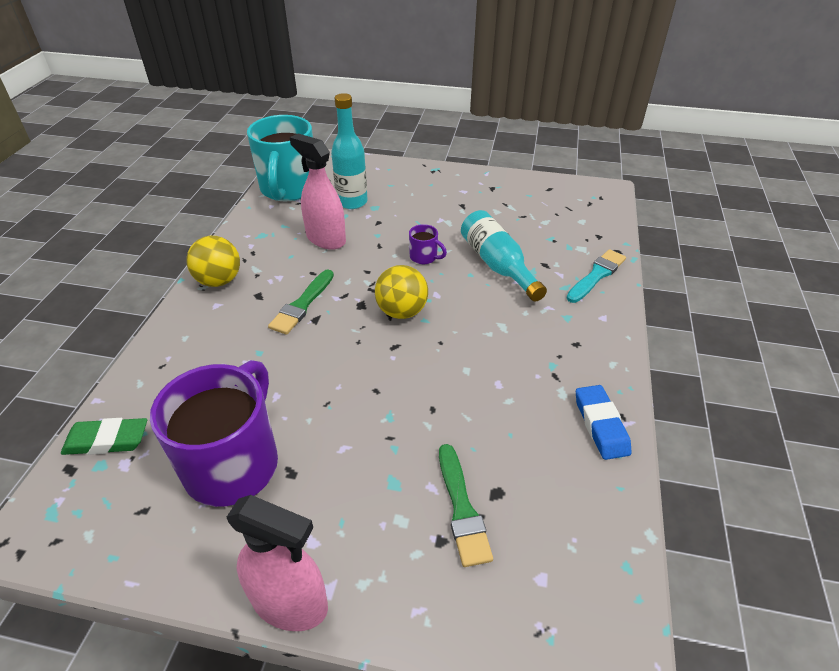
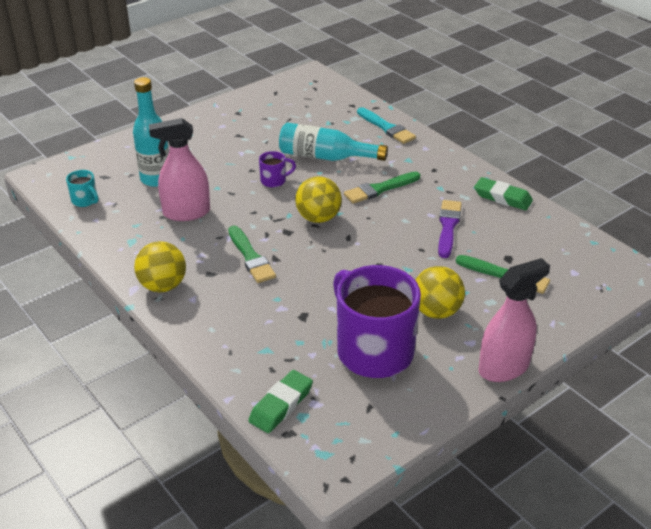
camera: 50 degrees left, 5 degrees down
(288, 189) = (85, 200): turquoise mug -> turquoise mug, size x0.41
(339, 480) = (436, 311): none -> yellow ball
(494, 325) = (380, 189): none -> green brush
(494, 408) = (448, 226): none -> purple brush
(596, 275) = (387, 128): turquoise brush -> turquoise brush turned 150 degrees clockwise
(600, 425) = (502, 198): blue eraser -> green eraser

